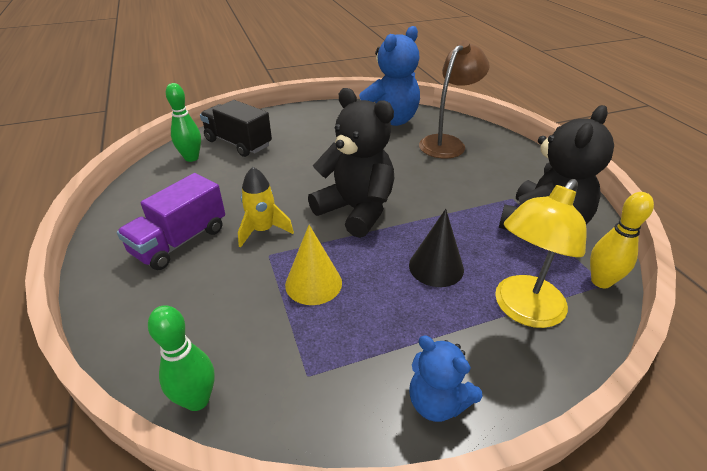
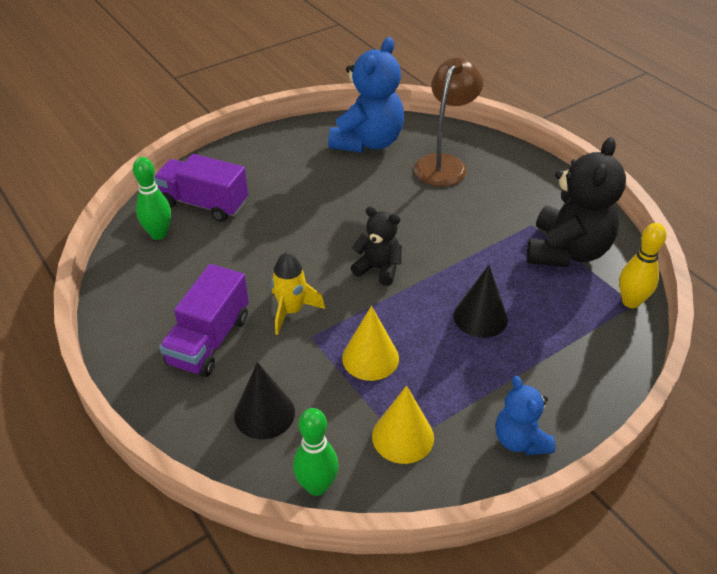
camera: 15 degrees left, 5 degrees up
(189, 314) = (264, 413): none -> black cone
(238, 143) = (204, 204): black truck -> purple truck
(310, 367) = (403, 436): none -> yellow cone
(356, 210) = (378, 268): black teddy bear -> black teddy bear, size x0.55
(437, 402) = (520, 440): blue teddy bear -> blue teddy bear turned 45 degrees clockwise
(523, 310) = (569, 344): yellow lamp -> none

